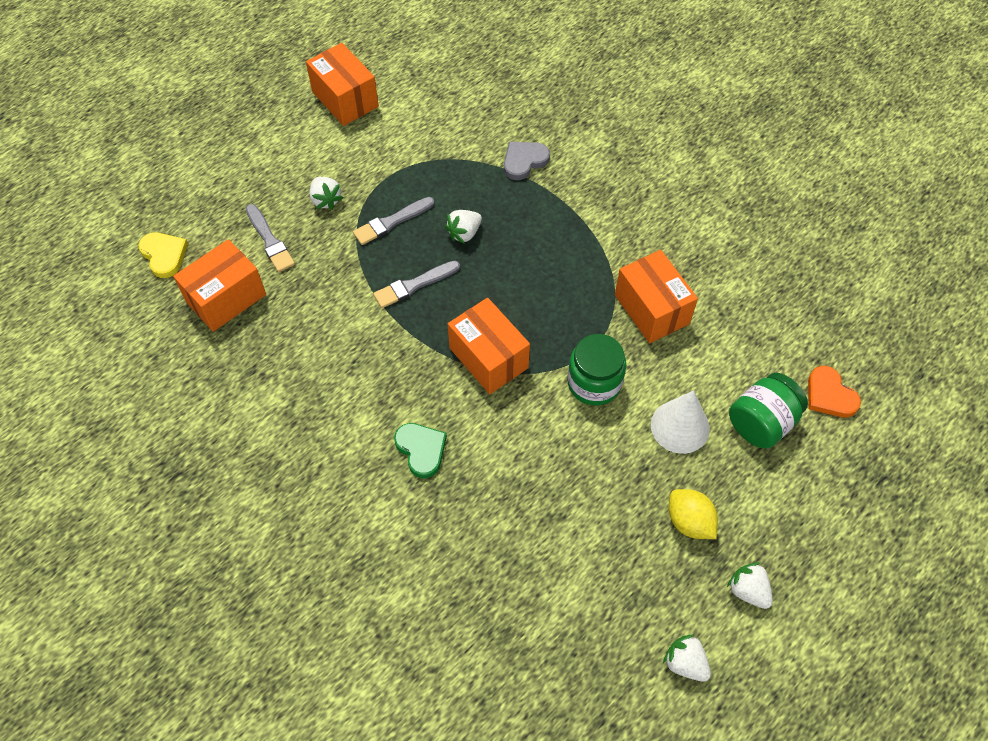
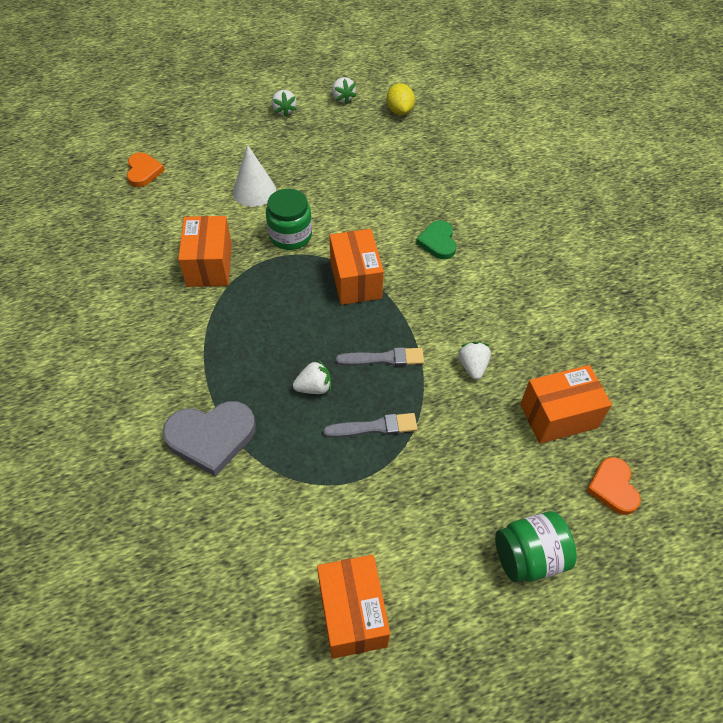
camera: 155 degrees left, 5 degrees down
(164, 255) = (613, 487): yellow heart -> orange heart
(269, 240) = (501, 458): grey brush -> none
(326, 200) = (429, 480): white strawberry -> white strawberry (472, 366)
(524, 161) = (211, 437): grey heart -> grey heart, size x1.60
(689, 521) = (290, 147): yellow lemon -> yellow lemon (399, 111)
(761, 422) = (201, 174): green jar -> green jar (529, 557)

